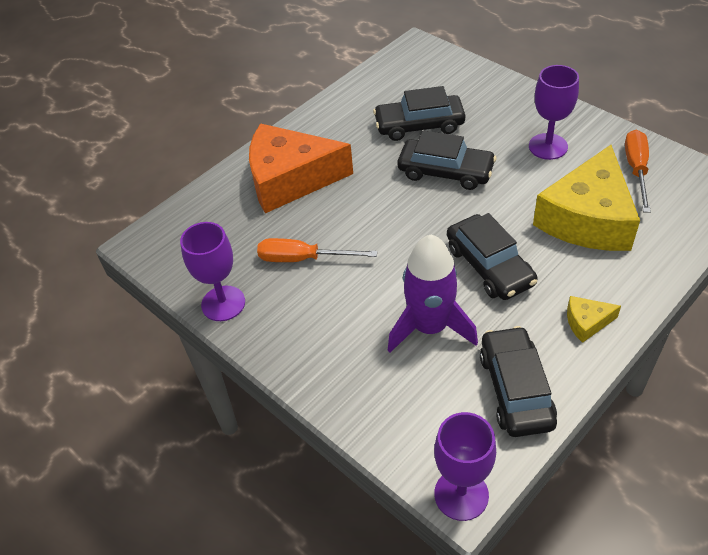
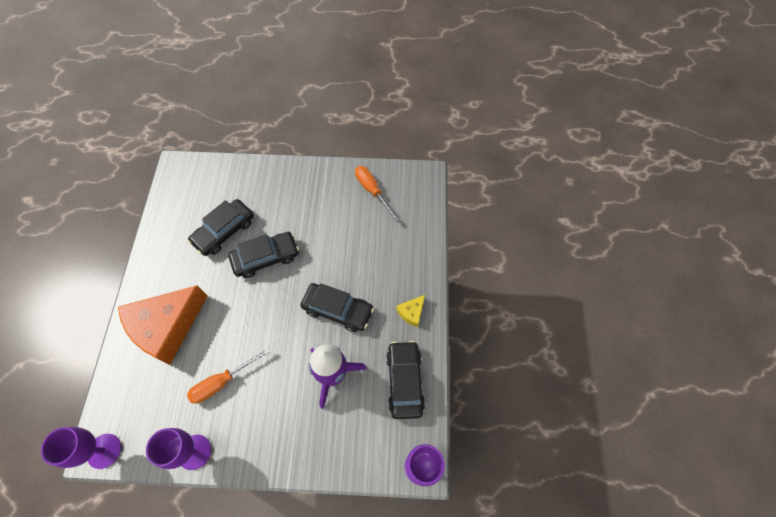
camera: 45 degrees left, 15 degrees up
(515, 389) = (404, 381): black car -> black car turned 45 degrees clockwise
(548, 146) = (314, 202): purple goblet -> purple goblet (104, 451)
(587, 218) = (368, 242): yellow cheese -> none

